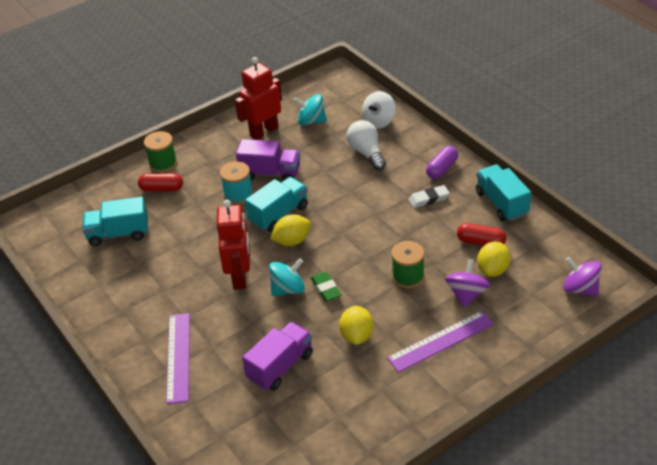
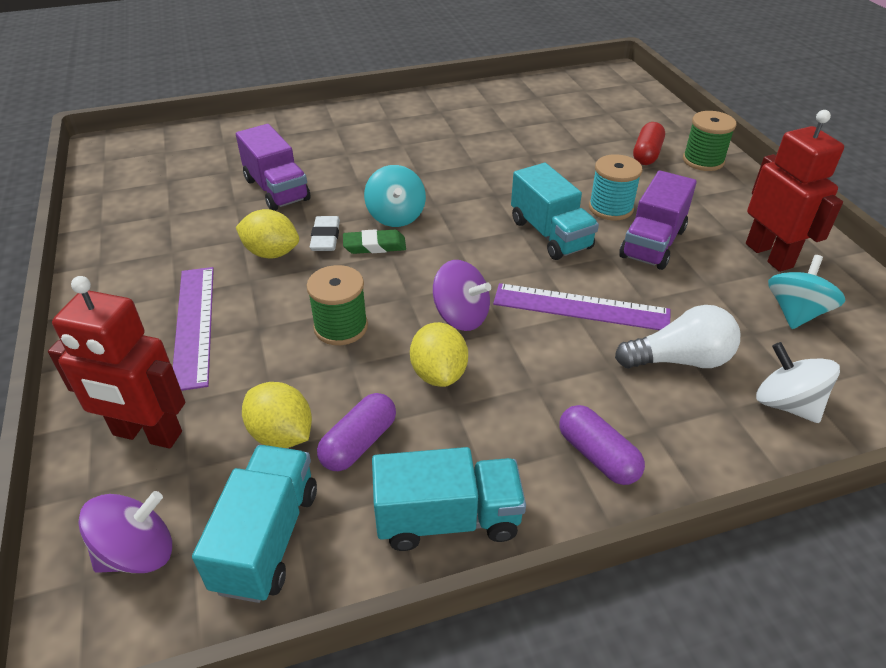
camera: 105 degrees right, 0 degrees up
(118, 234) = (570, 120): turquoise truck -> turquoise truck (267, 538)
(178, 357) = (348, 133): purple ruler -> purple ruler (581, 307)
(240, 277) = (443, 186): red robot -> red robot (147, 434)
(292, 241) = (487, 235): yellow lemon -> yellow lemon (439, 374)
(428, 199) = (513, 407): white eraser -> white eraser (325, 237)
(466, 294) = (255, 381): purple spinning top -> purple spinning top (461, 316)
(481, 242) = (359, 443): red capsule -> purple capsule

